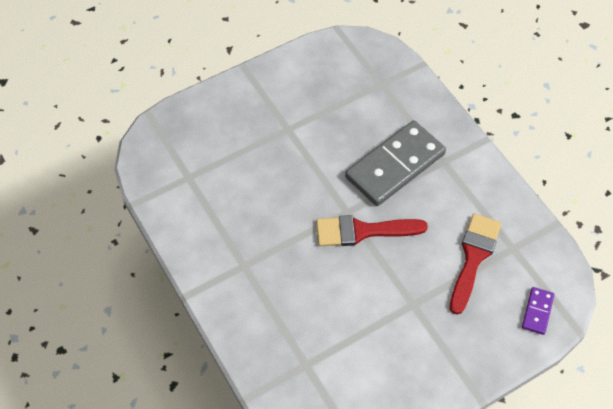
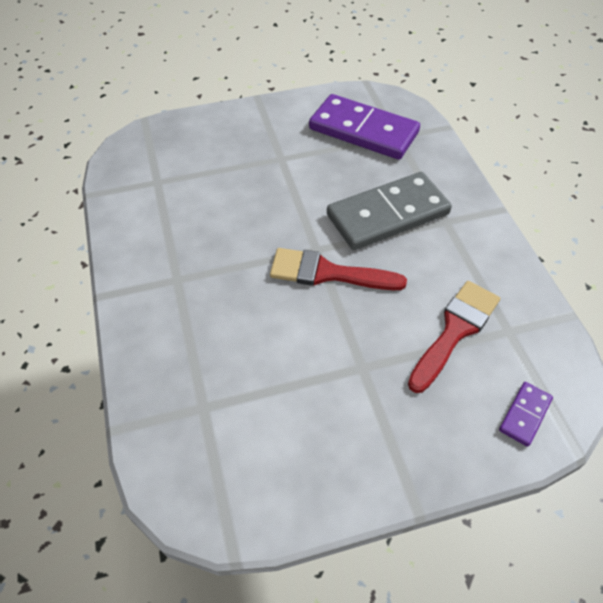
camera: 15 degrees right, 5 degrees down
(350, 84) = (363, 131): none -> purple domino

